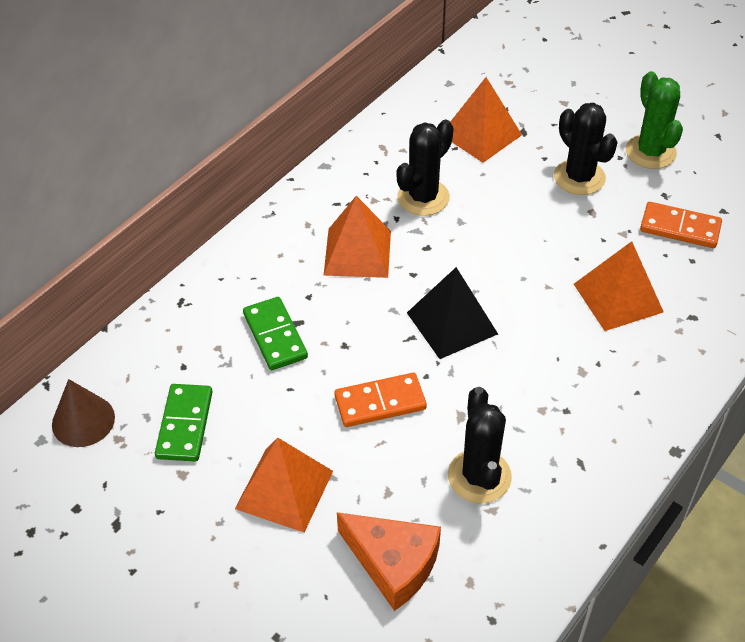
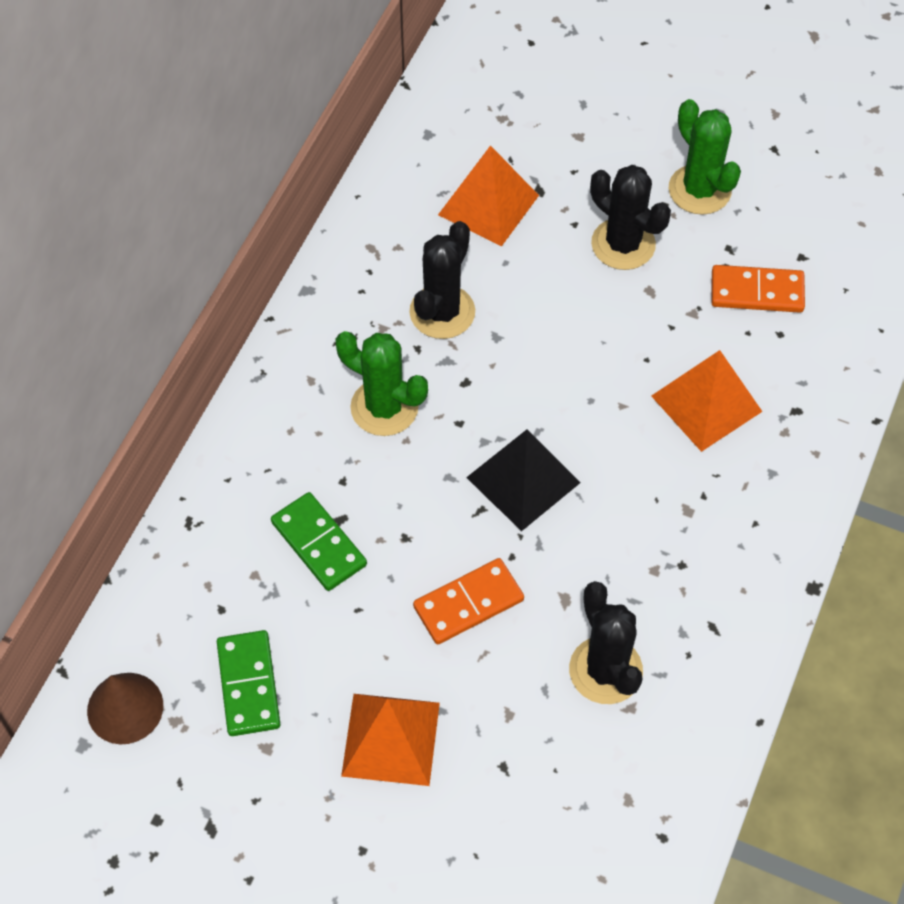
camera: 15 degrees left, 10 degrees up
(357, 252) = (384, 407): orange pyramid -> green cactus
(393, 563) = (539, 798): orange cheese -> none

